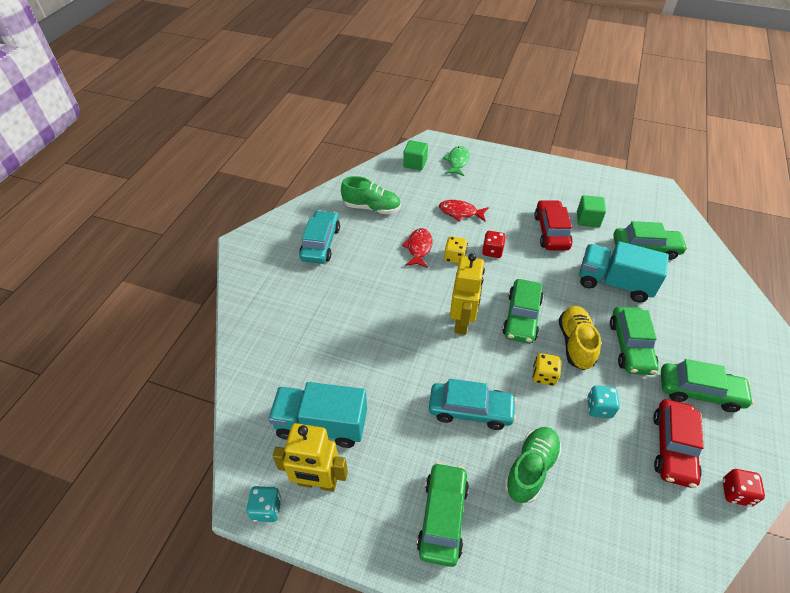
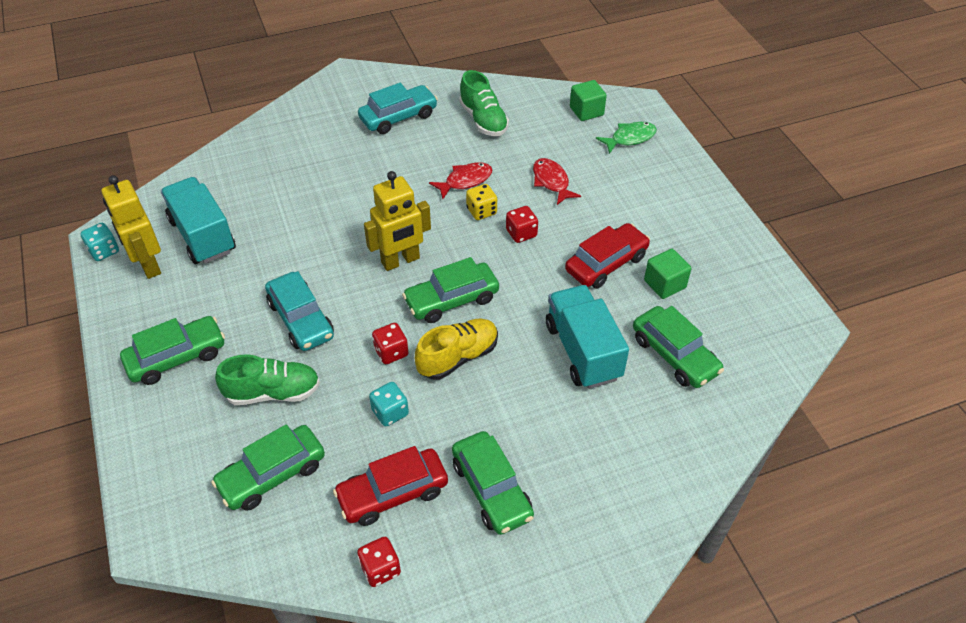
camera: 50 degrees right, 0 degrees up
(544, 375) = (391, 352): yellow dice -> red dice
(630, 346) = (499, 404): green car -> green car (272, 474)

